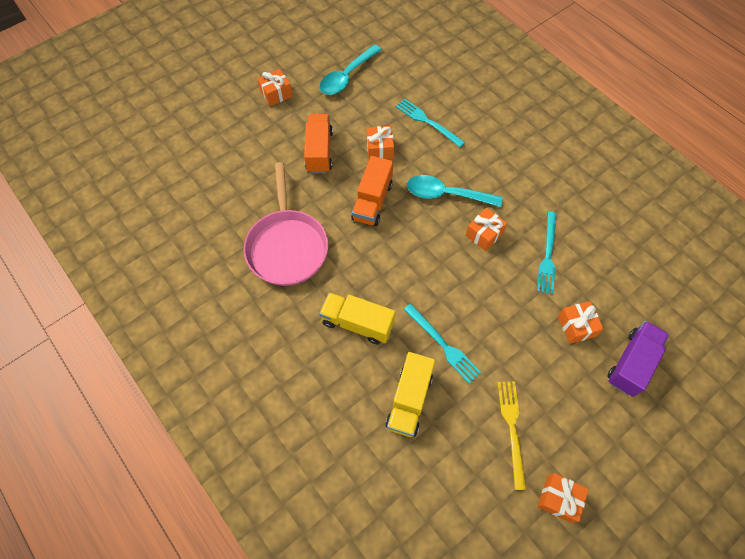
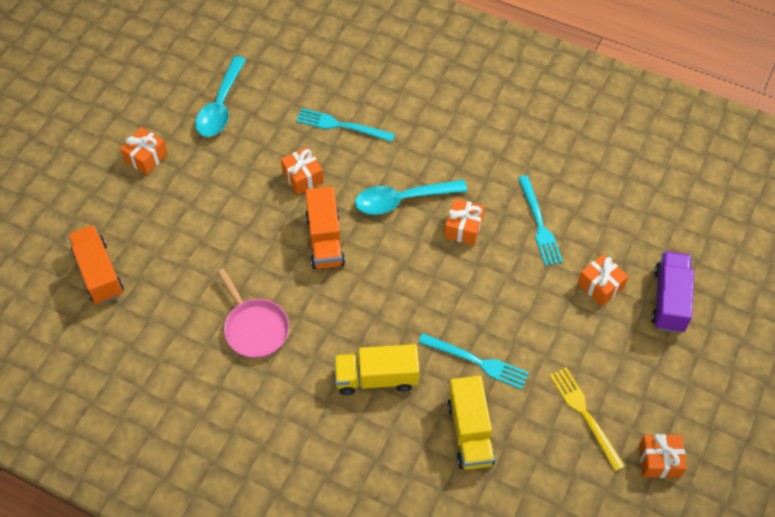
camera: 25 degrees left, 5 degrees down
(287, 246) = (255, 328): pink pan -> pink pan, size x0.64
(319, 151) = (235, 206): orange truck -> orange truck (99, 273)

